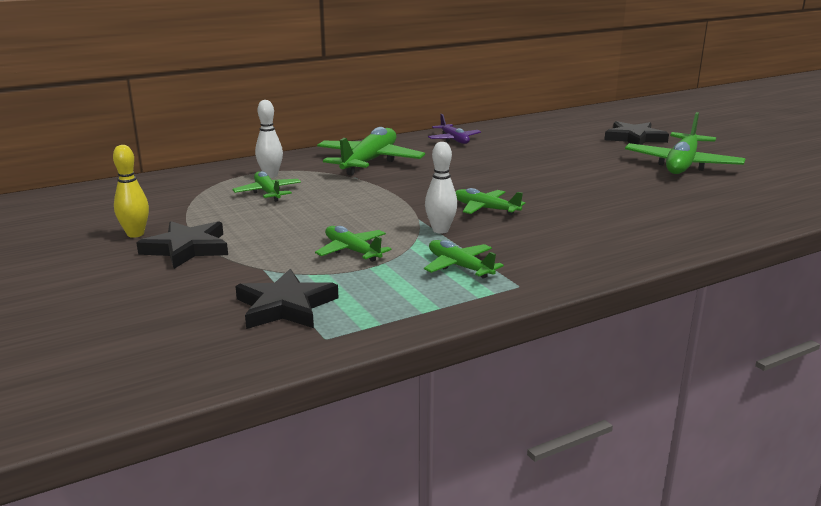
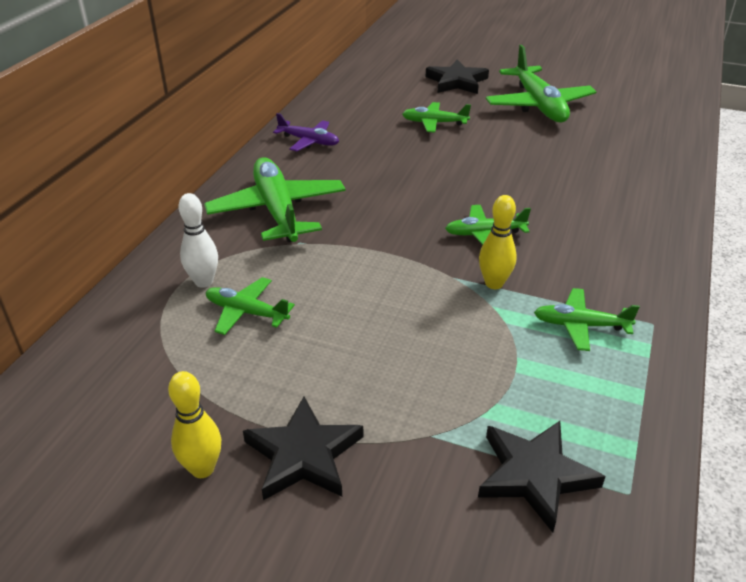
camera: 40 degrees left, 15 degrees up
(352, 251) = (467, 357): green plane -> green plane (434, 123)
(440, 230) = (494, 283): white bowling pin -> yellow bowling pin

